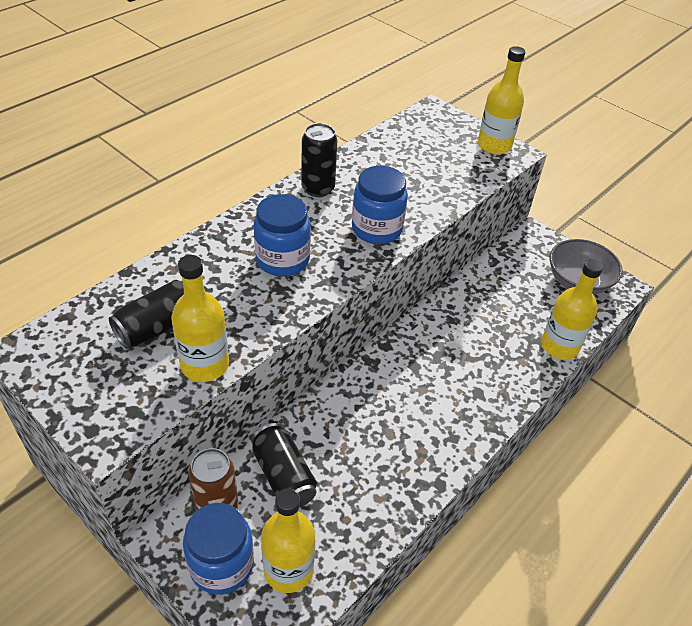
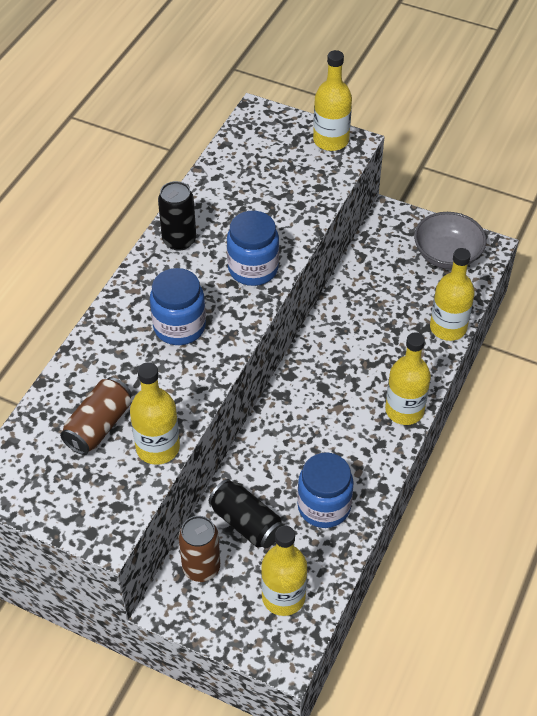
camera: 15 degrees left, 5 degrees up
(158, 327) = (99, 426): black can -> brown can
(221, 564) = (226, 611): blue jar -> blue jar (324, 506)
(489, 412) = (404, 410): none -> yellow bottle

